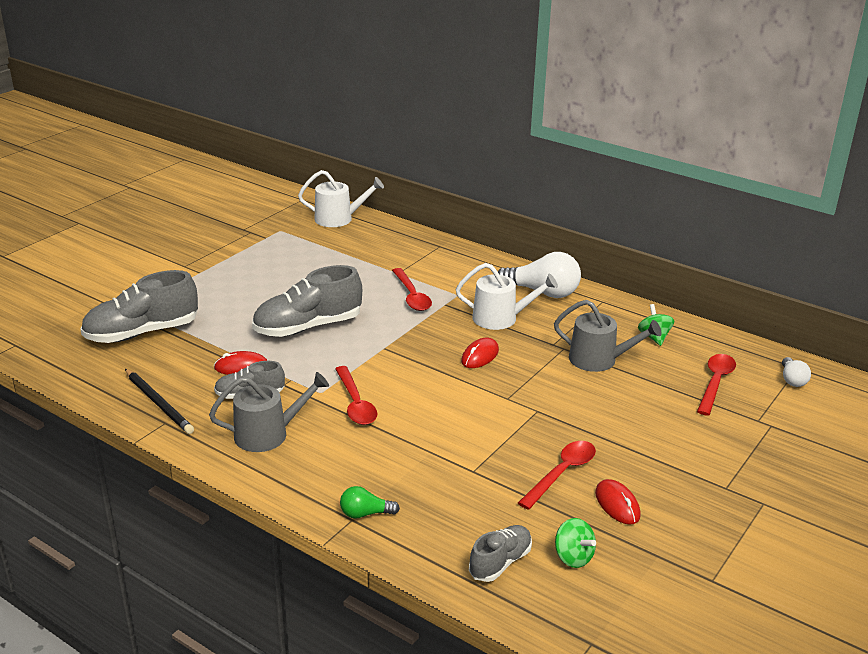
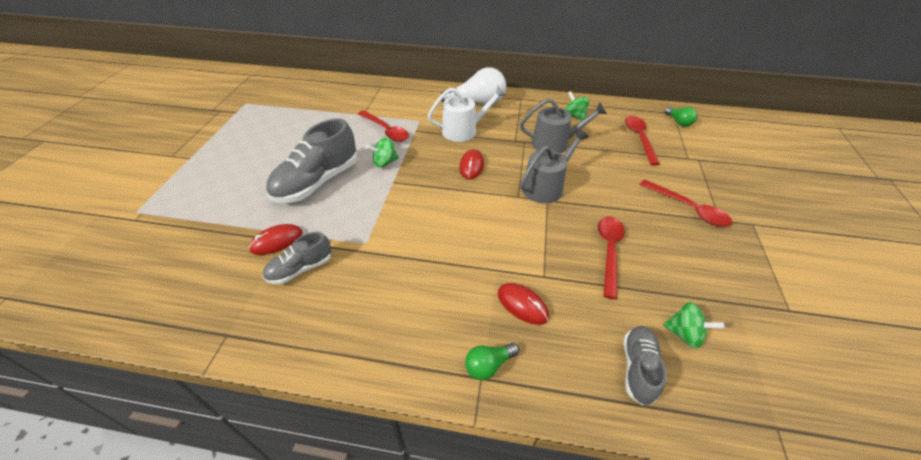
camera: 25 degrees left, 15 degrees up
(142, 333) = (156, 236): grey shoe -> none
(159, 403) = (209, 313): black pencil -> none
(268, 434) = (342, 308): grey watering can -> grey watering can (546, 187)
(338, 219) = (289, 83): white watering can -> none
(355, 403) = (403, 244): red spoon -> red spoon (688, 208)
(388, 327) = (384, 162): none -> green spinning top
(617, 504) = (669, 265): red mouse -> red mouse (522, 305)
(792, 380) = (678, 122): white light bulb -> green light bulb

